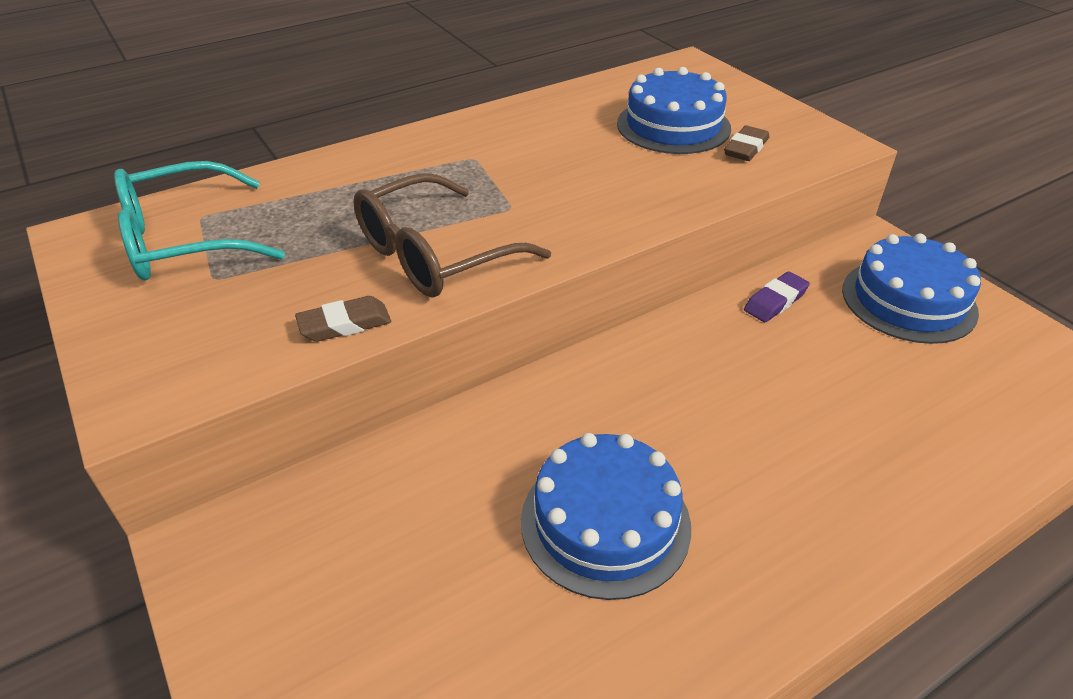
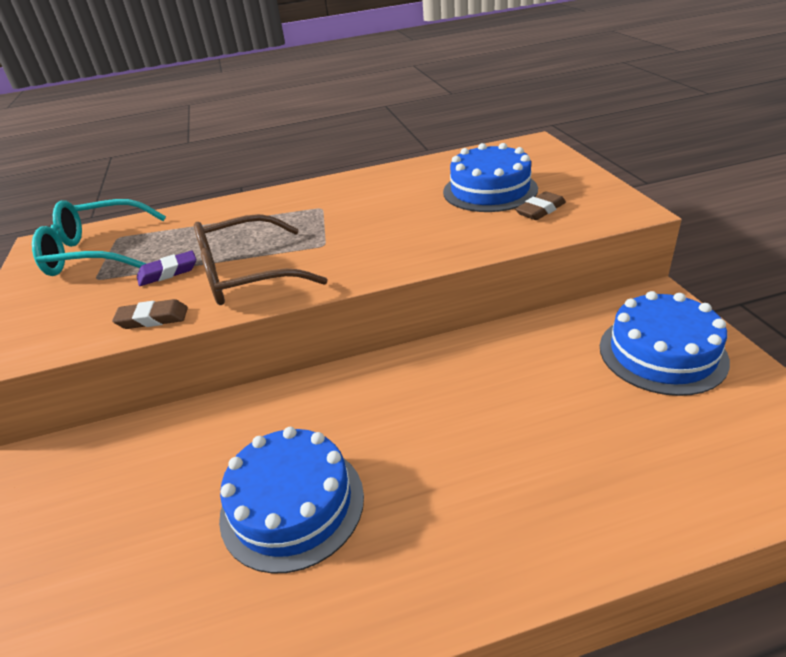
camera: 20 degrees right, 5 degrees down
(775, 301) = (535, 341): purple eraser -> purple eraser (168, 272)

